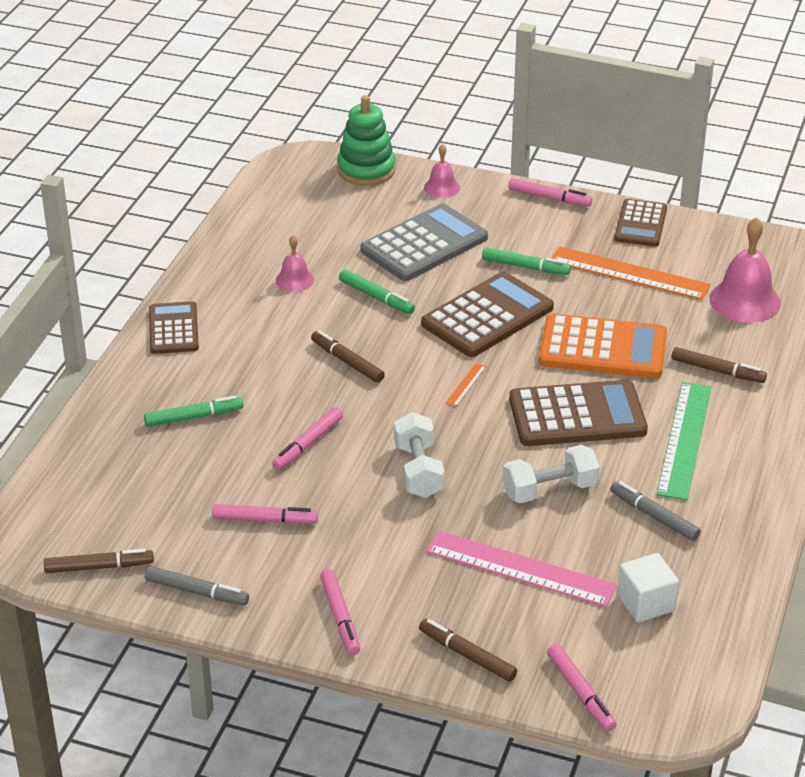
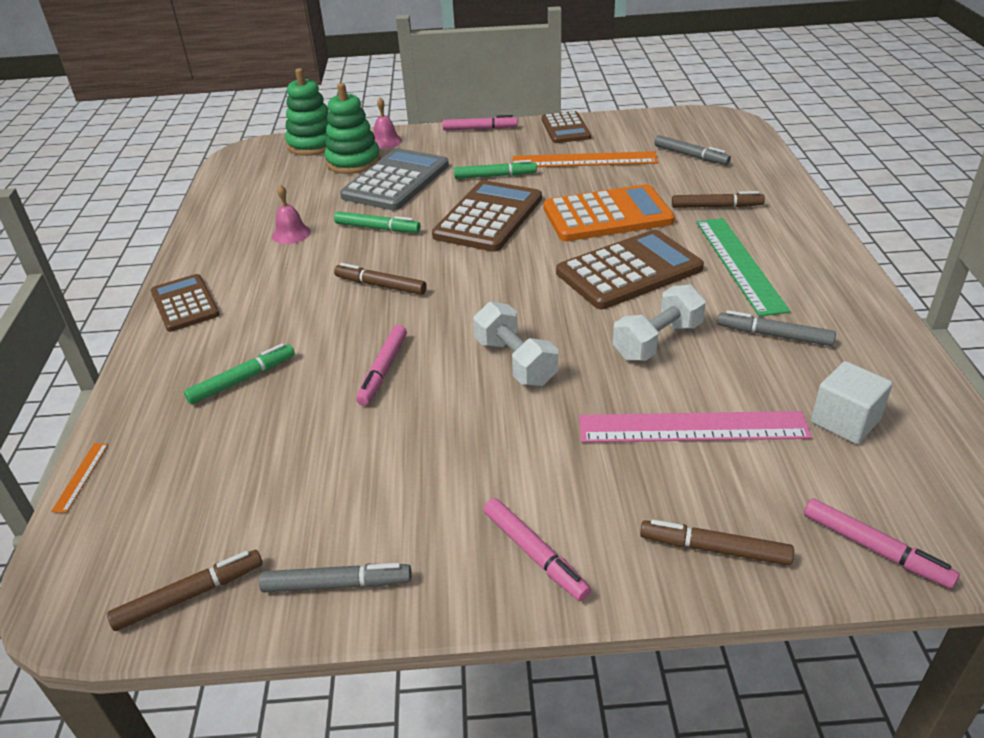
camera: 20 degrees left, 0 degrees up
(265, 520) = (378, 465): pink marker -> none
(395, 206) = (353, 162): none -> green stacking toy
(465, 385) = (508, 274): orange ruler -> orange ruler (81, 476)
(745, 300) = (691, 156): pink bell -> grey marker

